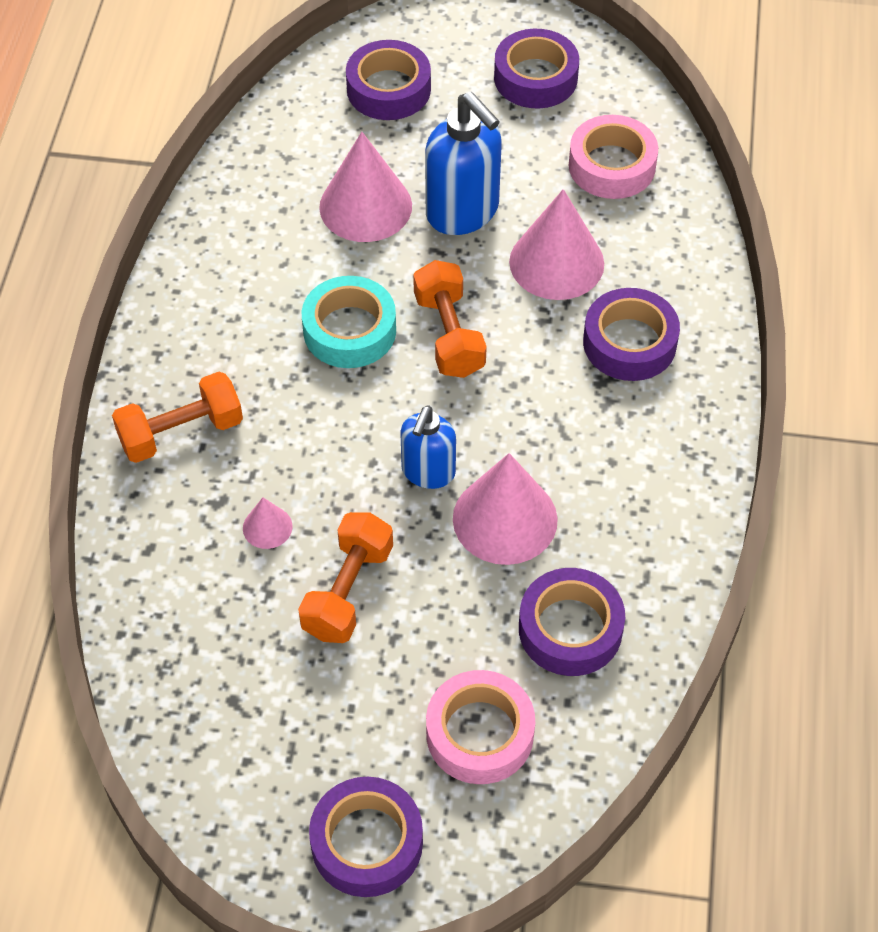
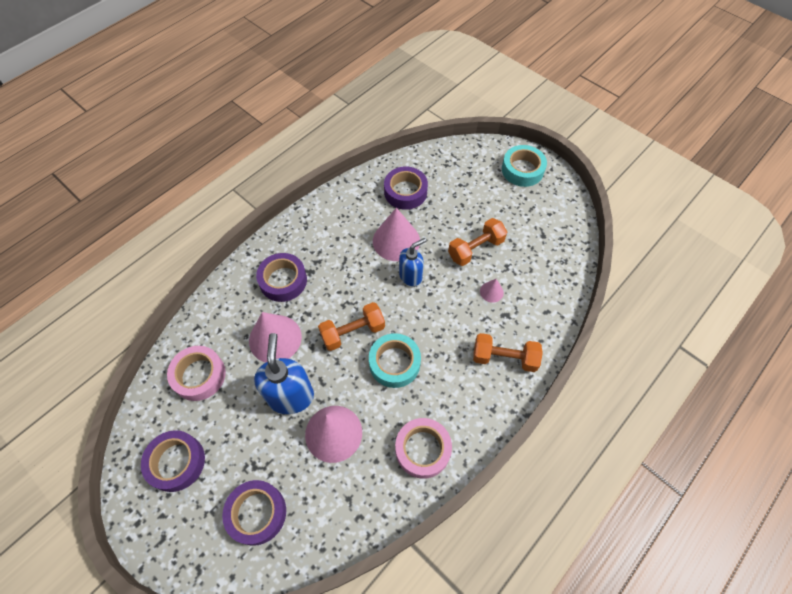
camera: 145 degrees left, 5 degrees up
(367, 842) = (522, 170): purple tape -> turquoise tape
(449, 335) = (353, 332): orange dumbbell -> orange dumbbell turned 45 degrees clockwise
(479, 733) = (462, 179): pink tape -> pink tape (422, 449)

